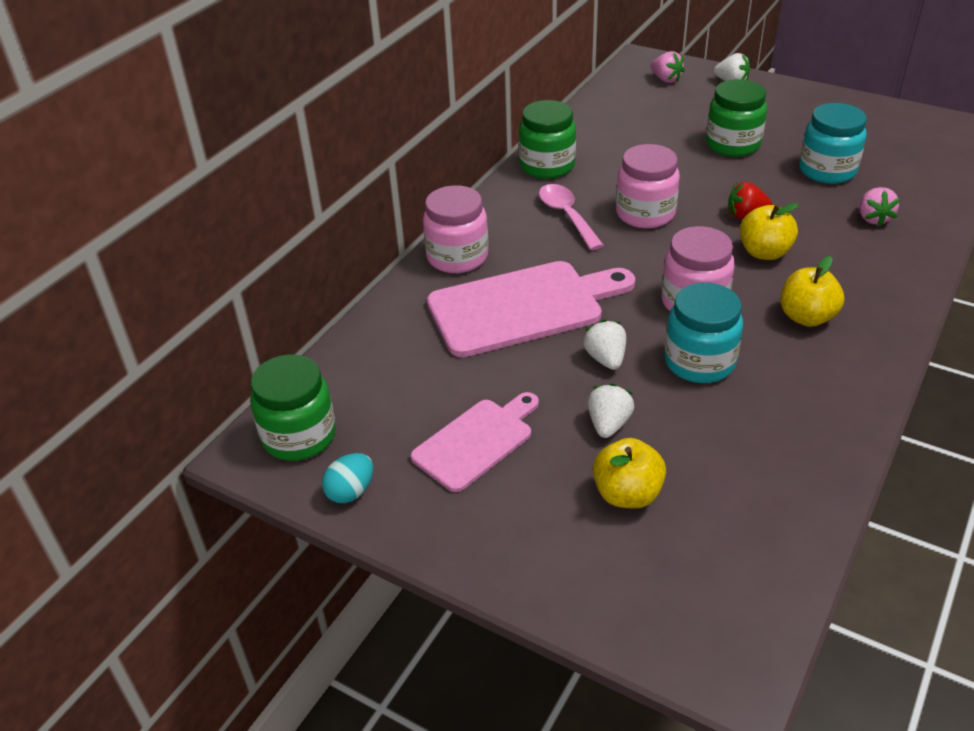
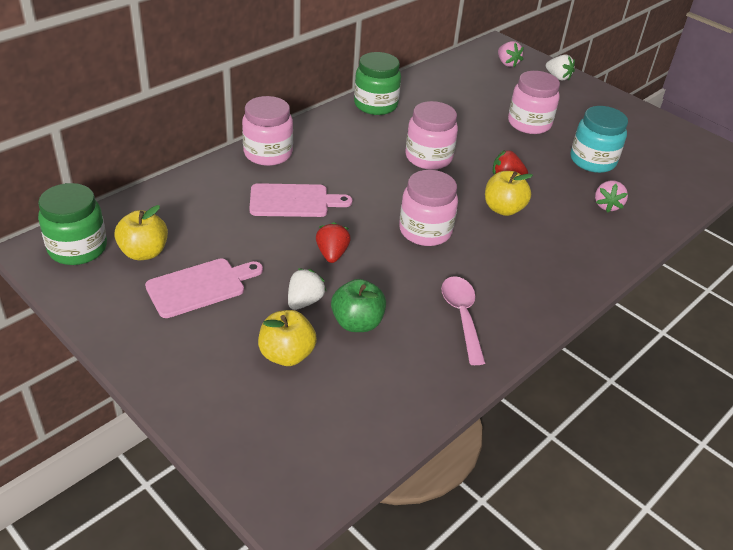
camera: 10 degrees right, 0 degrees up
(351, 492) = (89, 296): turquoise egg -> none
(522, 307) = (293, 201): pink cutting board -> pink cutting board, size x0.61
(567, 216) = (368, 144): pink spoon -> pink spoon (462, 316)
(605, 359) = (332, 254): white strawberry -> red strawberry
(683, 432) = (357, 323): none -> green apple
(699, 362) = (401, 275): turquoise jar -> none
(732, 145) = (529, 123): green jar -> pink jar
(806, 317) = (506, 265): yellow apple -> yellow apple (144, 252)

